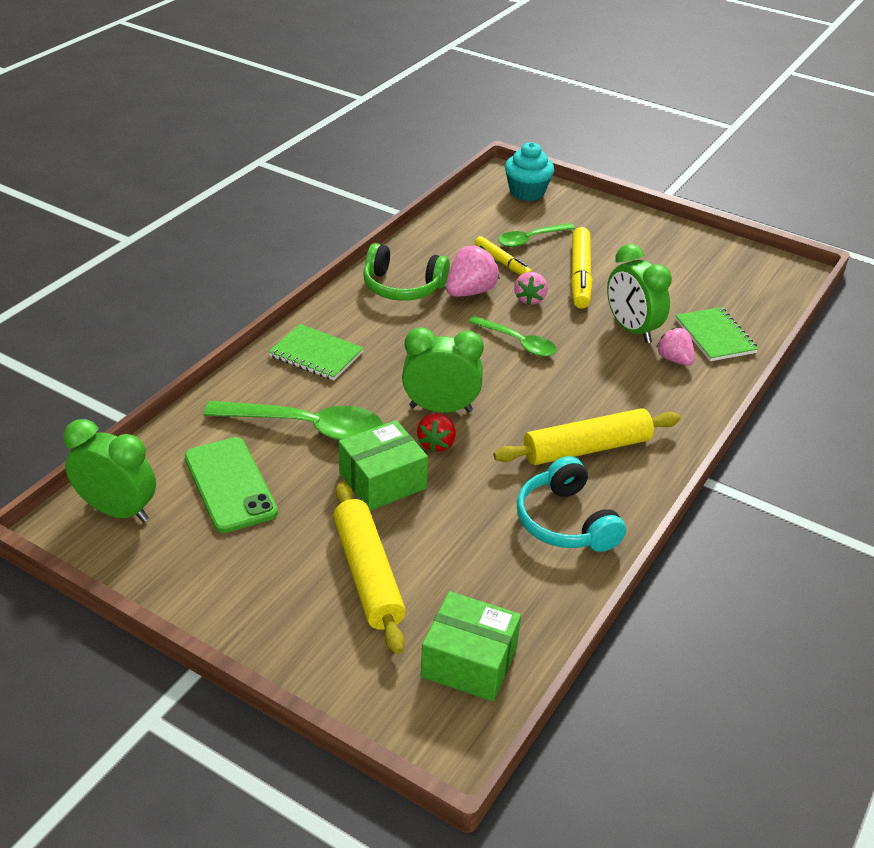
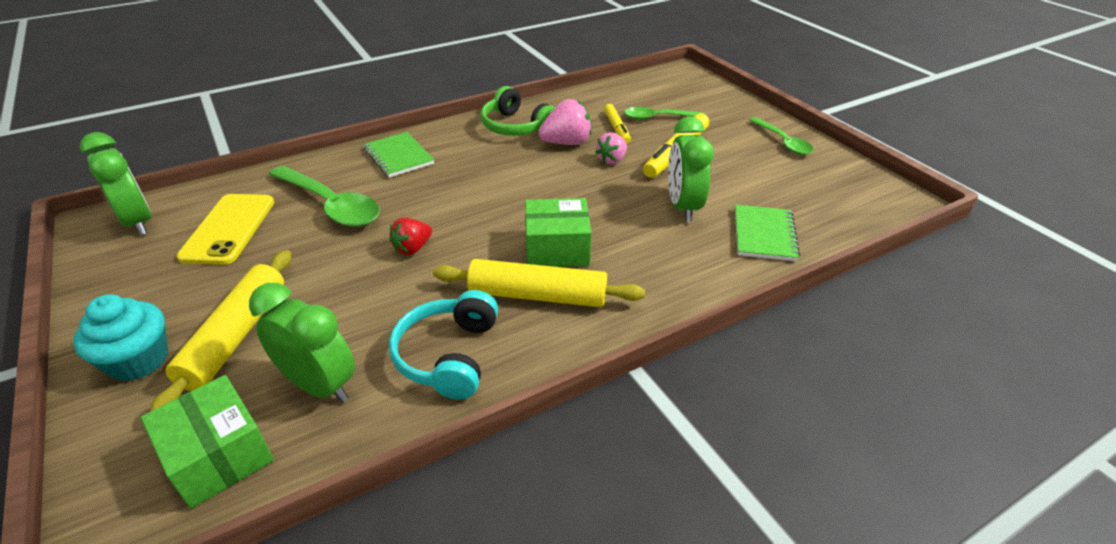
camera: 30 degrees right, 0 degrees up
(230, 485) = (229, 229): green phone -> yellow phone
(382, 481) = (337, 263): green box -> green box (557, 248)
(440, 408) = (447, 222): green clock -> green clock (319, 385)
(518, 342) = (567, 190): green spoon -> green spoon (783, 142)
(527, 192) = (689, 85): turquoise cupcake -> turquoise cupcake (138, 360)
(674, 359) = (701, 243): pink strawberry -> none

